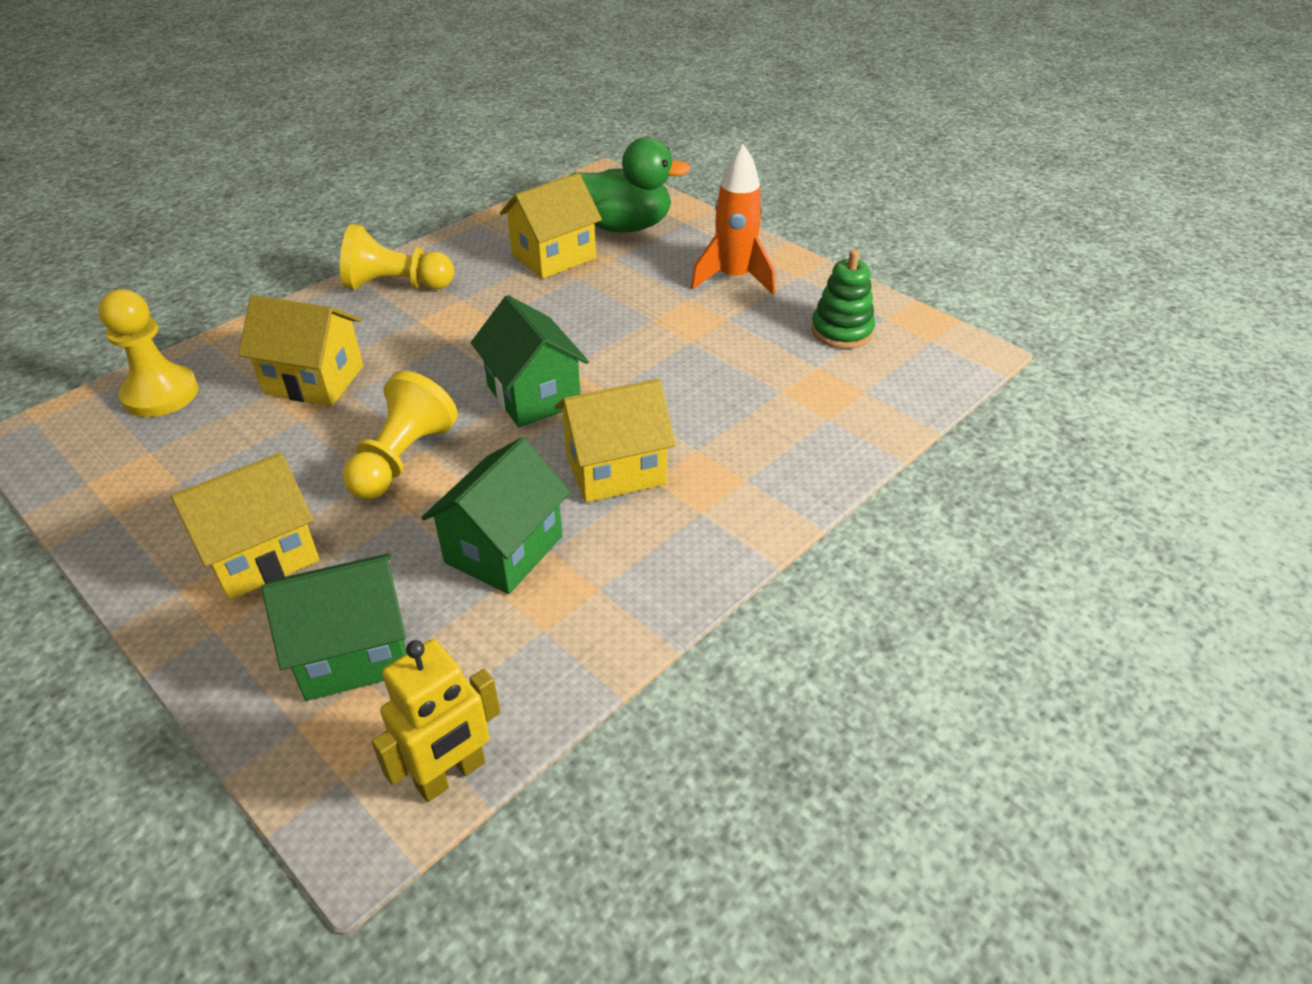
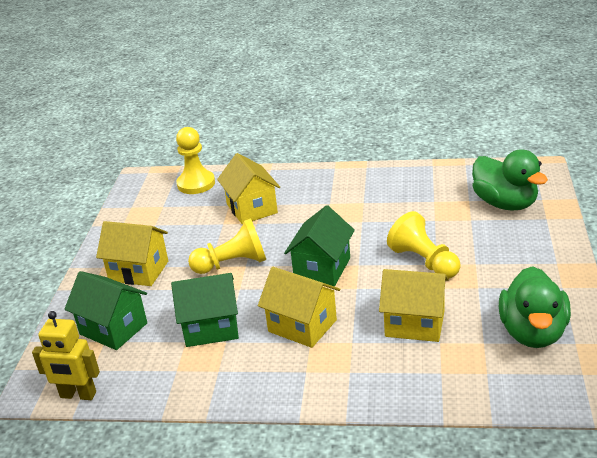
camera: 55 degrees right, 10 degrees down
(396, 285) = (345, 180): yellow pawn -> yellow pawn (424, 262)
(554, 257) = (440, 202): yellow house -> yellow house (415, 324)
(734, 278) = (519, 266): orange rocket -> none
(841, 331) = (533, 333): green stacking toy -> green duck

